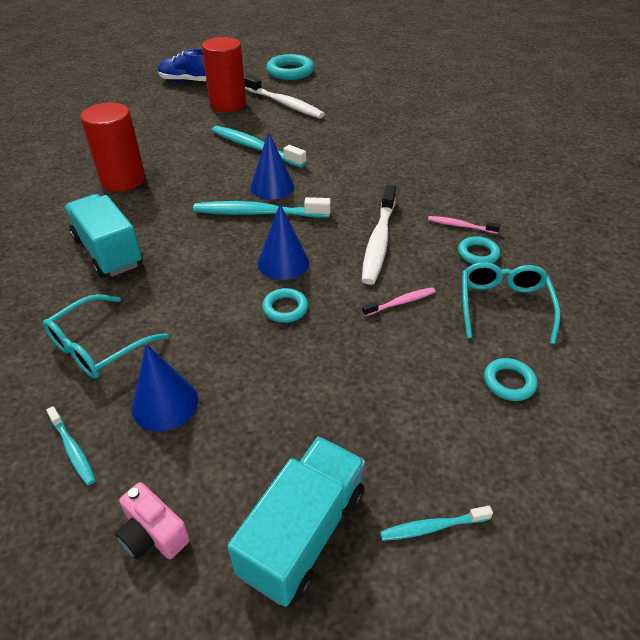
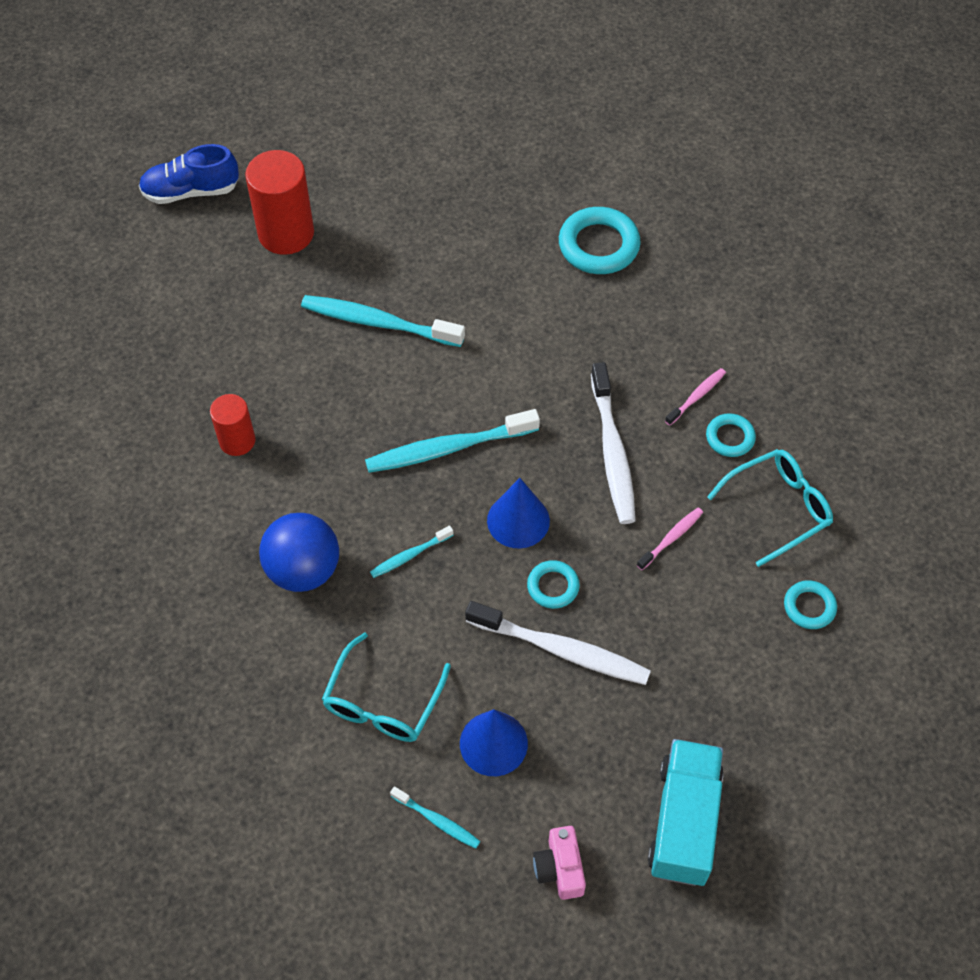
camera: 20 degrees left, 15 degrees up
(108, 252) = (303, 570): turquoise truck -> blue ball
(123, 180) = (237, 441): red cylinder -> red cylinder, size x0.59
(153, 534) = (560, 868): pink camera -> pink camera turned 60 degrees clockwise
(272, 187) = (441, 394): blue cone -> none
(284, 104) = (369, 209): white toothbrush -> white toothbrush (561, 650)
(290, 72) = (337, 123): turquoise ring -> turquoise ring (598, 245)
(432, 527) = (786, 779): turquoise toothbrush -> turquoise toothbrush (410, 555)
(460, 226) = (696, 396): pink toothbrush -> pink toothbrush turned 135 degrees clockwise
(503, 306) = (778, 508): turquoise glasses -> turquoise glasses turned 75 degrees clockwise

